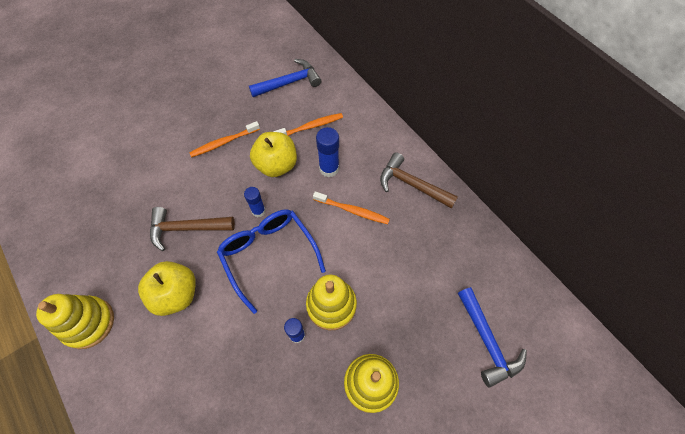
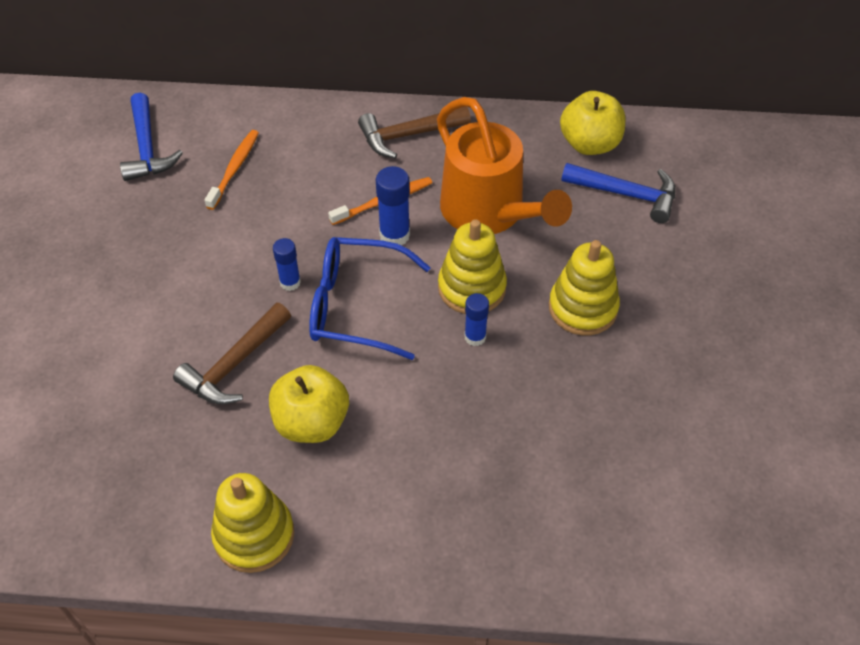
camera: 50 degrees left, 10 degrees down
(224, 142) = (155, 260): orange toothbrush -> none
(276, 165) = (248, 230): yellow apple -> yellow apple (589, 144)
(289, 82) = (147, 148): blue hammer -> blue hammer turned 150 degrees clockwise
(329, 168) = (309, 188): blue glue stick -> blue glue stick (394, 235)
(395, 272) = (490, 213): none -> orange watering can

